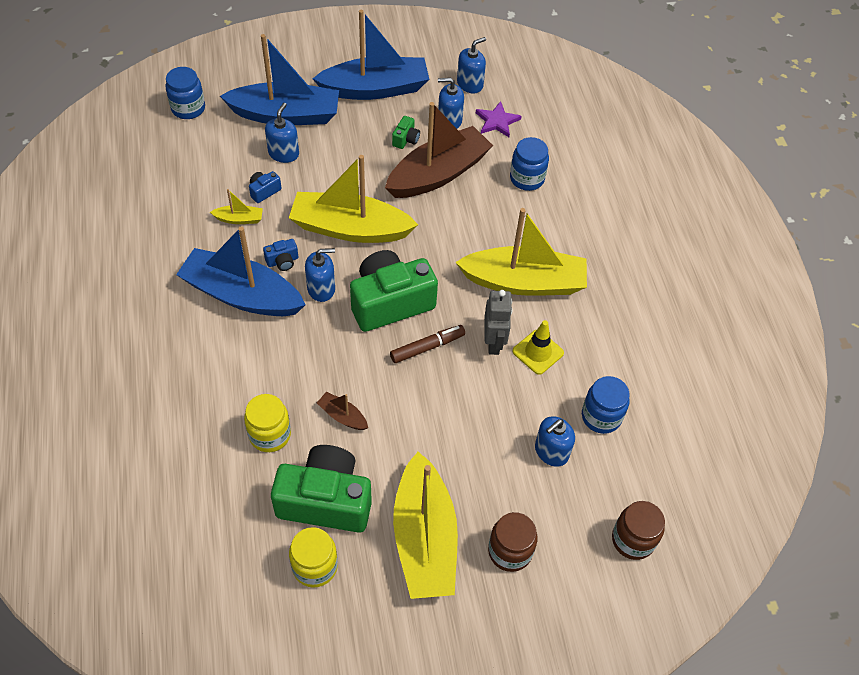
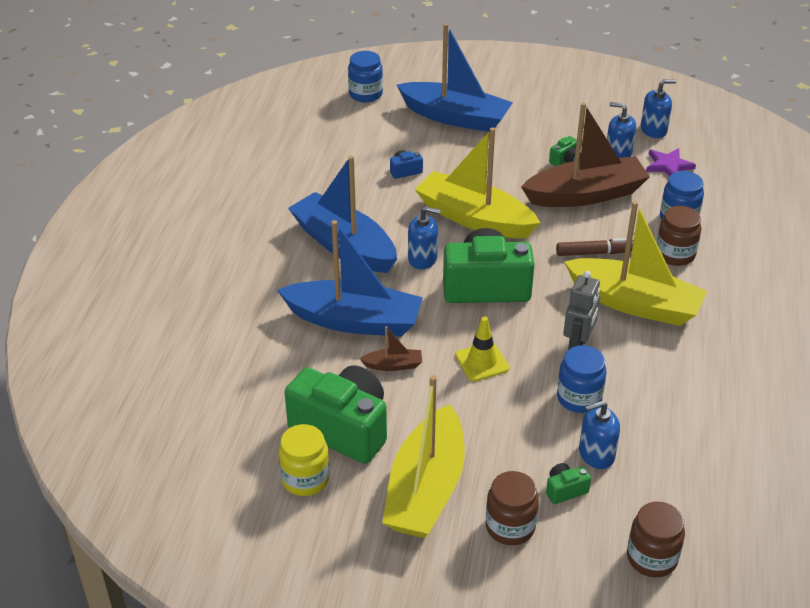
camera: 25 degrees right, 15 degrees down
(239, 219) = (371, 187): yellow boat -> none
(270, 434) = (315, 361): yellow jar -> none
(282, 261) = (396, 228): blue camera -> none
(283, 153) = (438, 146): blue soap dispenser -> none
(342, 416) = (393, 365): brown boat -> brown boat turned 120 degrees clockwise
(375, 89) = (553, 115): blue boat -> blue boat (354, 321)
(427, 347) = (506, 332): brown marker -> brown marker (595, 253)
(538, 219) = (675, 254): none -> brown jar
(538, 352) = (621, 365): yellow traffic cone -> yellow traffic cone (482, 362)
(540, 497) = (565, 490): none -> green camera
(601, 416) = (666, 439): blue jar -> blue jar (579, 398)

